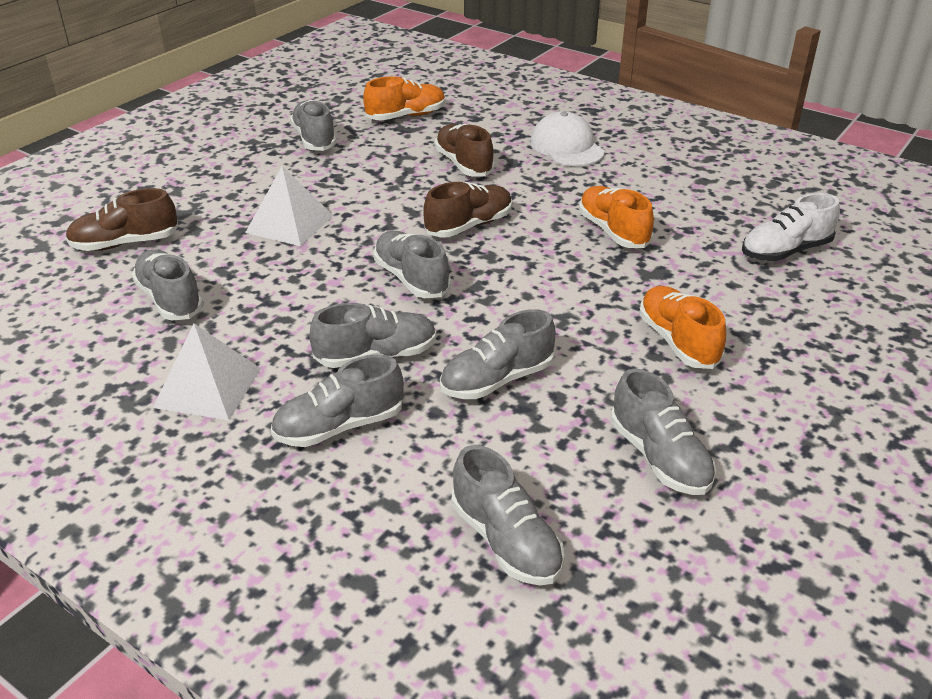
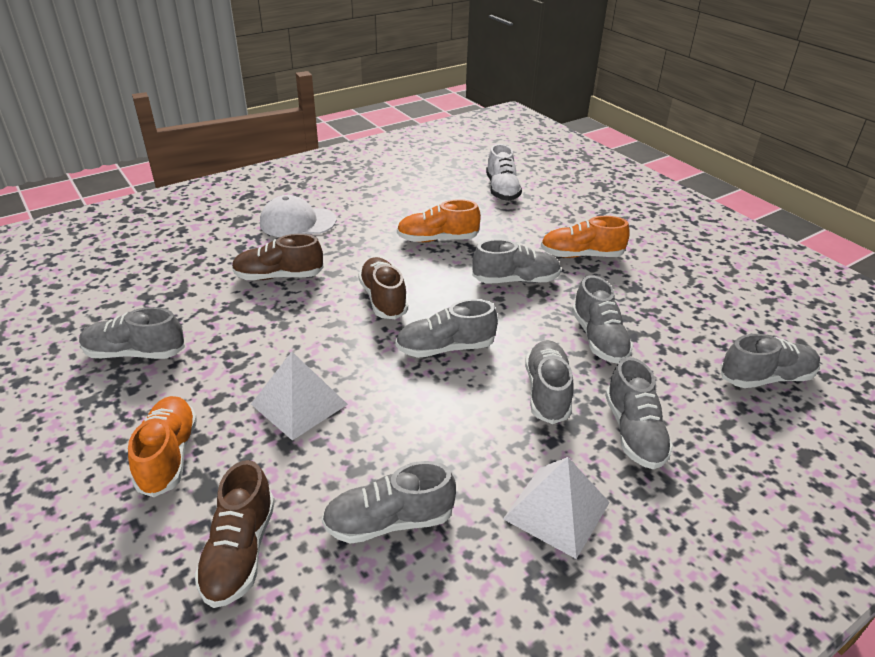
camera: 70 degrees left, 0 degrees up
(406, 116) = (152, 285): orange shoe -> orange shoe (168, 455)
(659, 457) = (694, 297): grey shoe -> grey shoe (516, 280)

